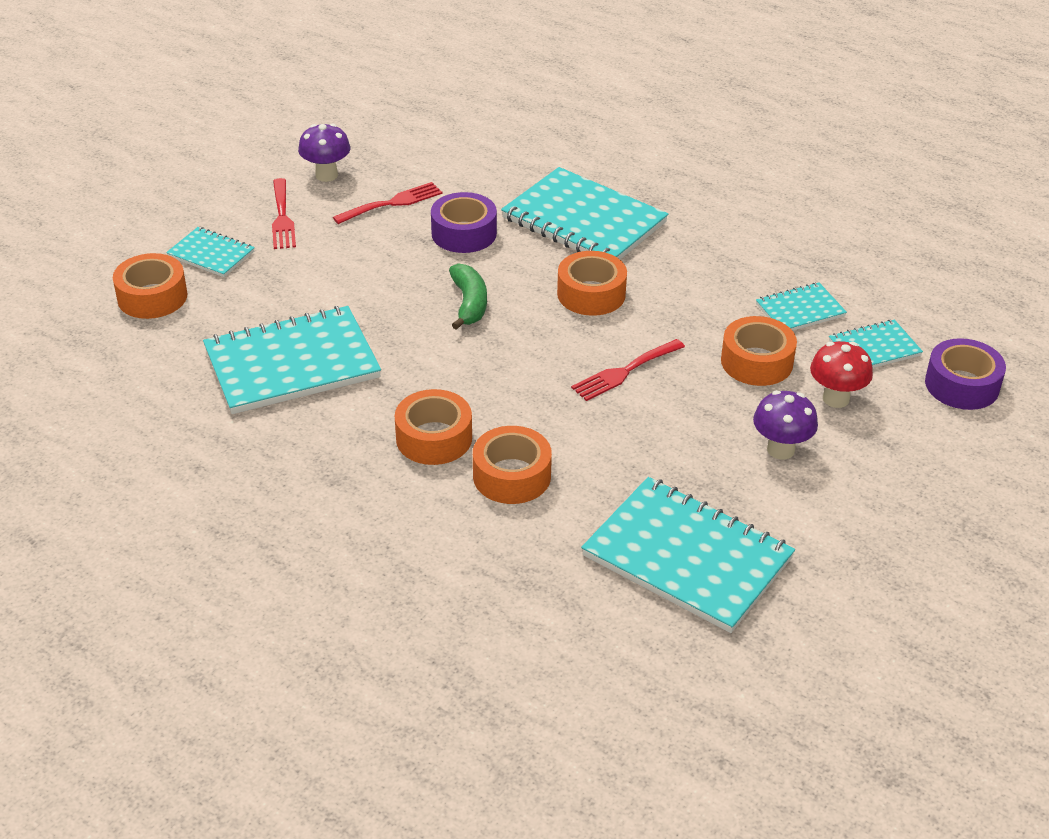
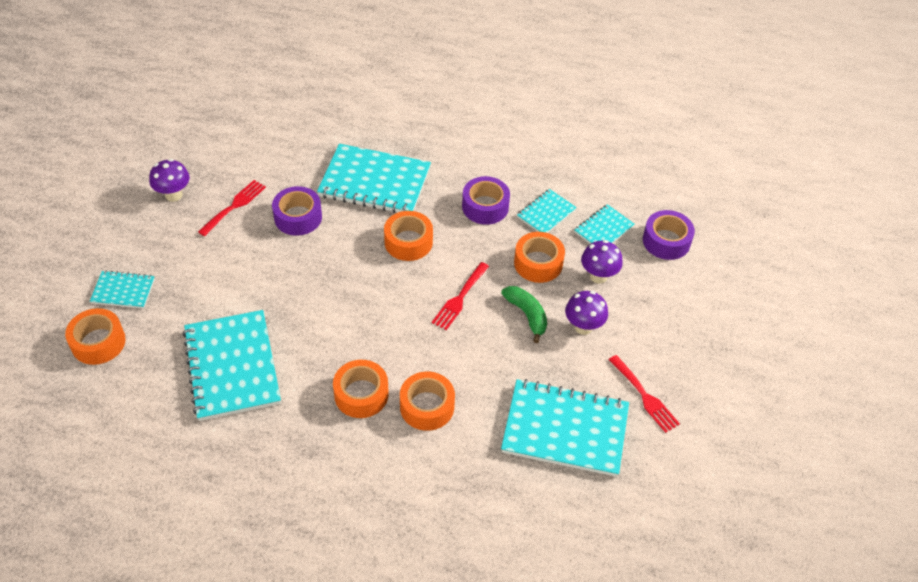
camera: 25 degrees left, 10 degrees up
(282, 218) = (160, 242): red fork -> red fork (645, 396)
(292, 364) = (232, 366): turquoise notebook -> turquoise notebook turned 60 degrees counterclockwise
(469, 303) = (331, 275): green banana -> green banana (527, 315)
(718, 282) = (485, 207): none -> purple tape
(836, 399) = (598, 276): red mushroom -> purple mushroom

